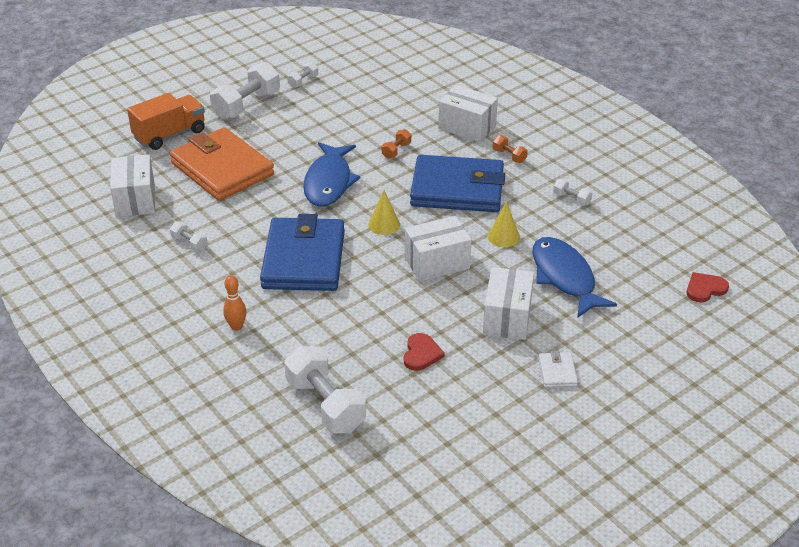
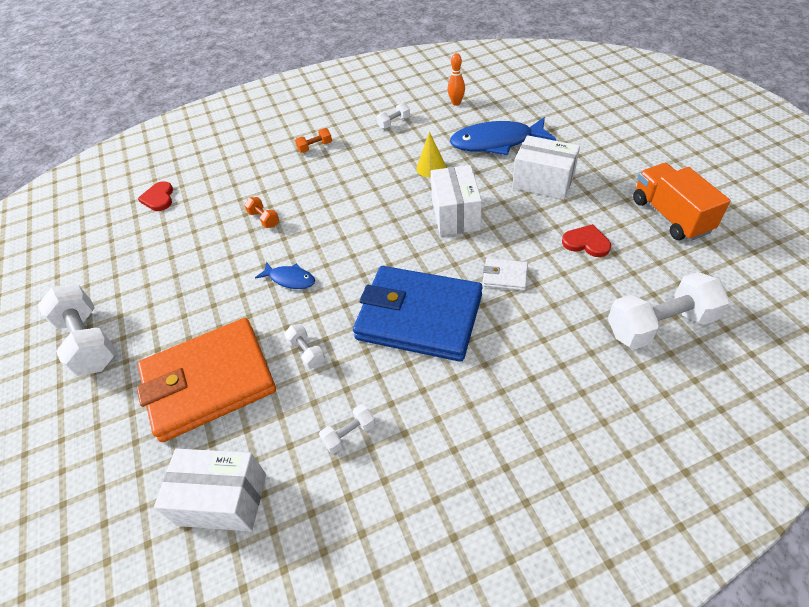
camera: 70 degrees left, 10 degrees up
(170, 135) = (93, 440): orange truck -> orange truck (670, 216)
(236, 326) = (524, 395): orange bowling pin -> orange bowling pin (456, 103)
(303, 82) = (82, 280): white dumbbell -> white dumbbell (307, 352)
(329, 182) = (290, 279): blue fish -> blue fish, size x0.50
(384, 224) = (383, 244): yellow cone -> none
(457, 189) = (348, 186): blue wallet -> none
(467, 127) = (255, 166): white box -> none
(557, 372) = (616, 164): white wallet -> white wallet (505, 276)
(705, 289) = (526, 80): red heart -> red heart (159, 198)

